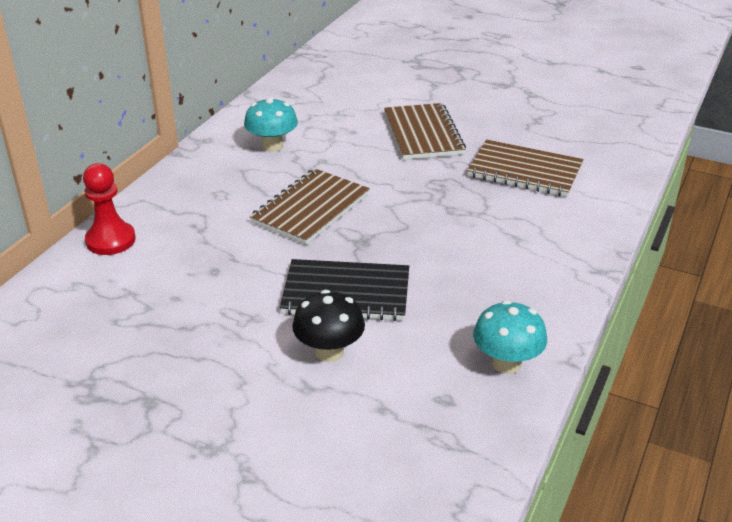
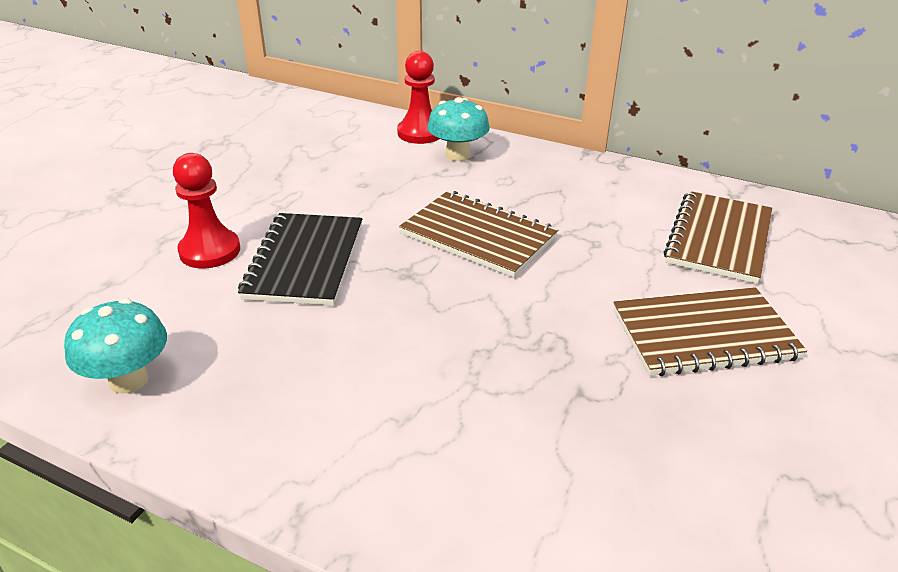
camera: 90 degrees right, 0 degrees up
(272, 146) = (621, 207): turquoise mushroom -> turquoise mushroom (457, 155)
(329, 352) = (210, 251): black mushroom -> red pawn
(524, 171) = (612, 452): brown notebook -> brown notebook (719, 239)

